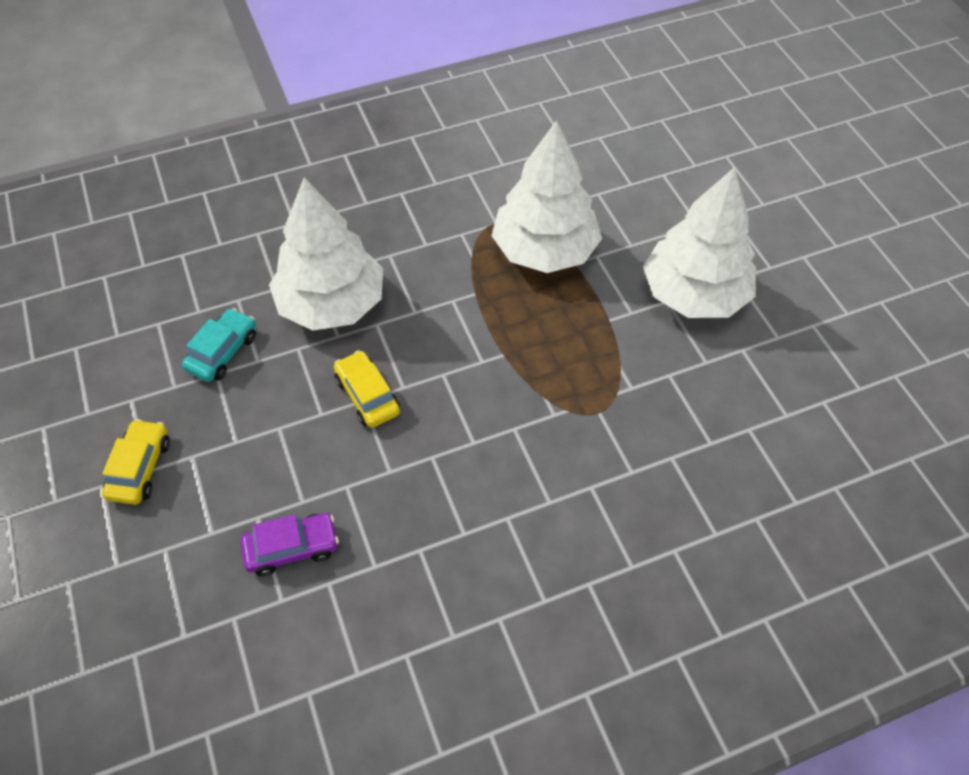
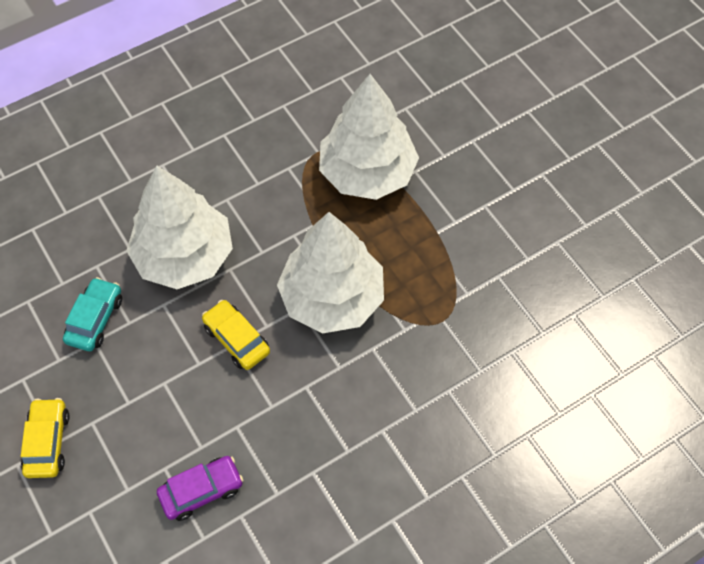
camera: 10 degrees left, 5 degrees up
(694, 294) = (507, 195): white tree -> white tree (332, 297)

